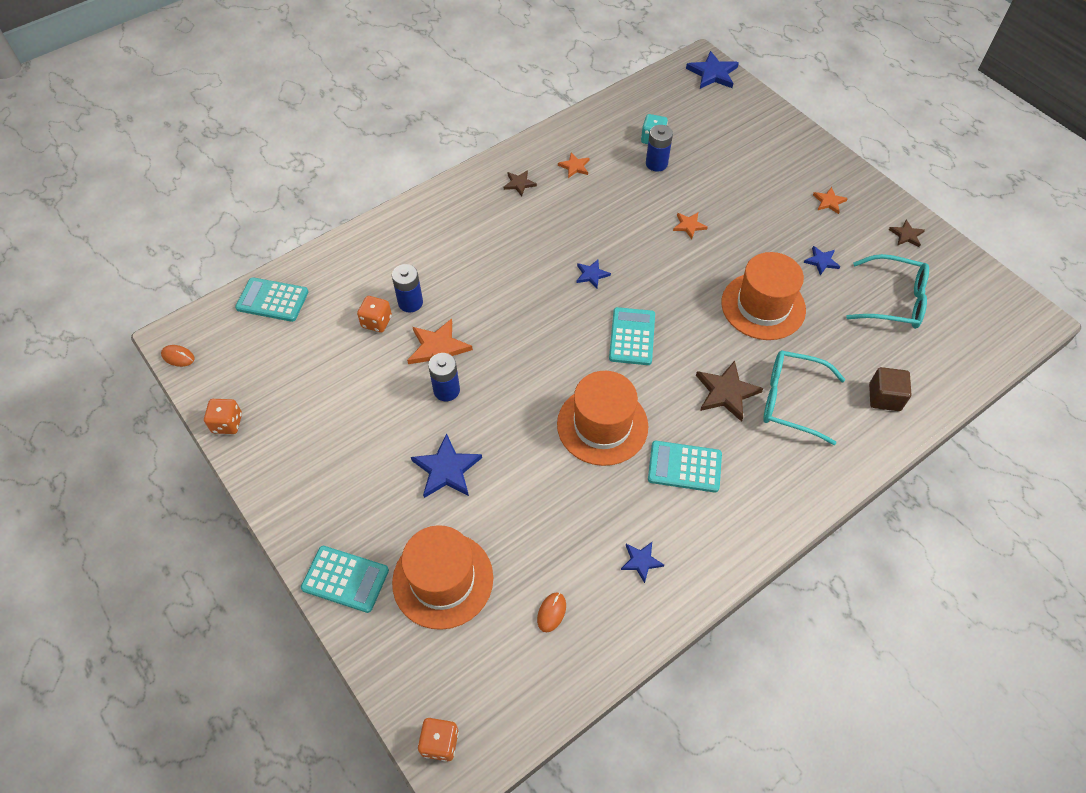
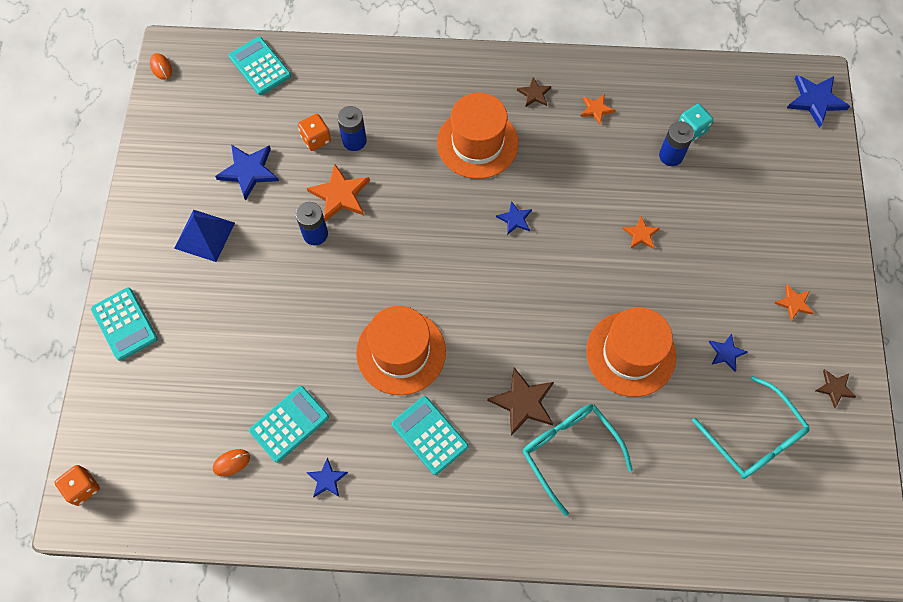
camera: 40 degrees right, 10 degrees up
(227, 423) = (149, 145): orange dice -> none
(350, 457) = (204, 235): none -> blue pyramid
(443, 580) = (184, 377): orange hat -> orange hat (477, 143)
(446, 469) = (259, 297): blue star -> blue star (249, 171)
(632, 336) = (495, 297): turquoise calculator -> turquoise calculator (289, 424)
(884, 397) = (651, 512): brown cube -> none

